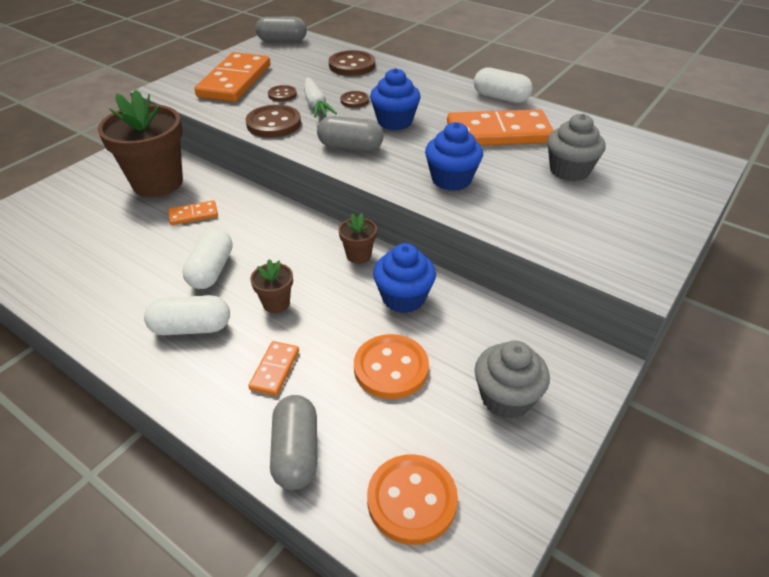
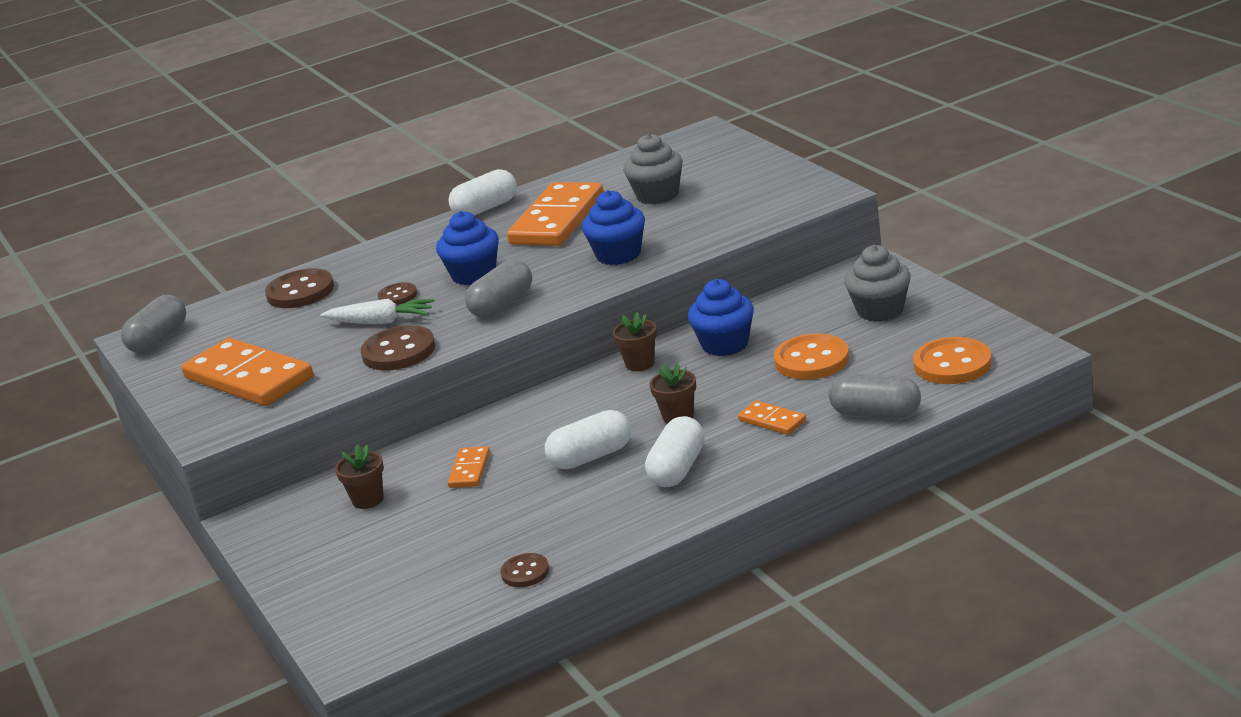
camera: 60 degrees left, 15 degrees down
(157, 183) = (368, 499): brown flower pot -> brown flower pot, size x0.44
(211, 270) = (591, 457): white capsule -> white capsule turned 60 degrees counterclockwise
(282, 95) = (328, 344): brown button -> brown button (525, 572)

